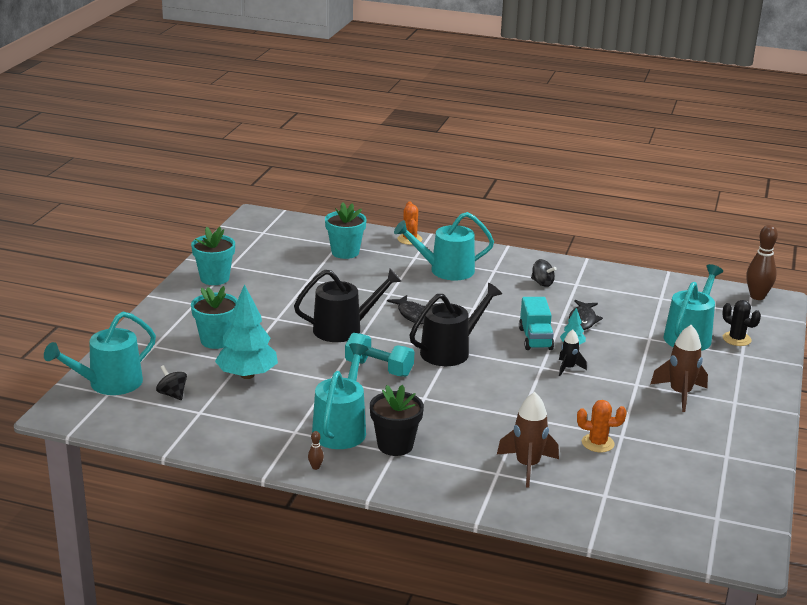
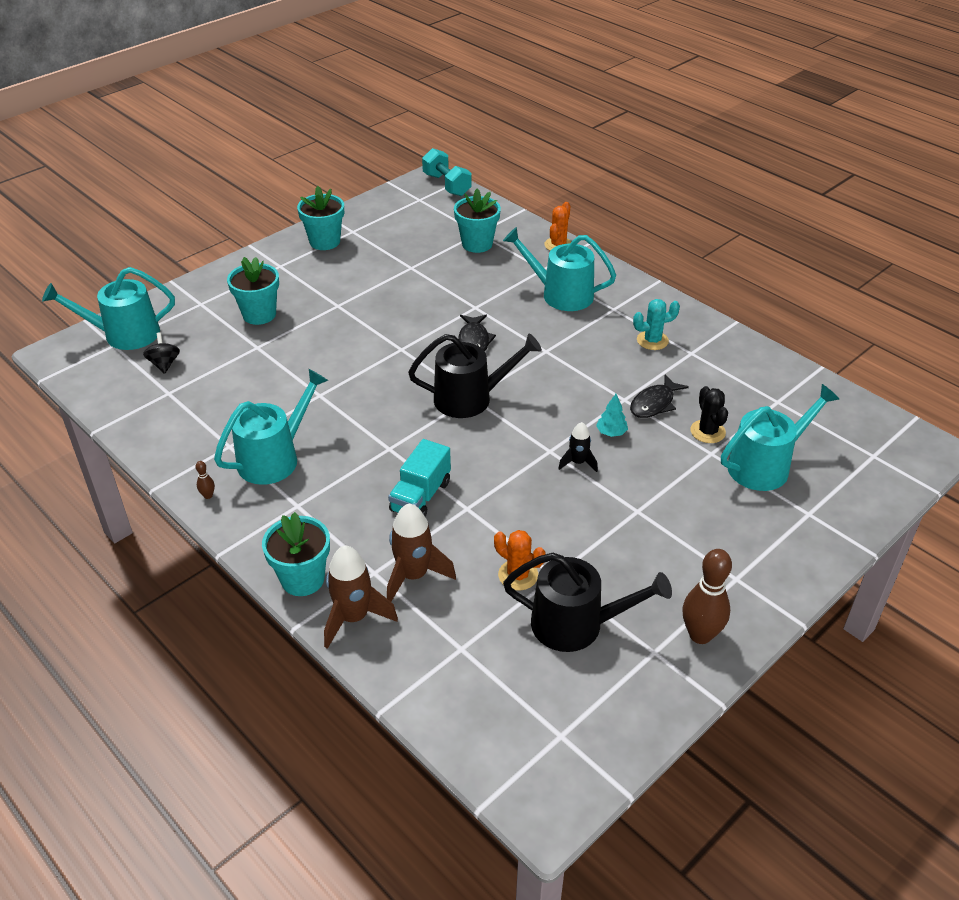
camera: 30 degrees right, 15 degrees up
(247, 375) = (249, 364): turquoise tree -> none
(343, 329) = (389, 337): black watering can -> black watering can (576, 624)
(379, 368) = (378, 396): turquoise dumbbell -> turquoise dumbbell (447, 185)
(395, 445) = (306, 498): black flower pot -> none
(450, 493) = (302, 579): none -> turquoise flower pot
(535, 339) = (577, 411): turquoise truck -> turquoise truck (421, 496)
(542, 283) = (652, 340): black spinning top -> turquoise cactus
(680, 394) = (677, 543): brown rocket -> brown rocket (354, 618)
(736, 339) = (822, 489): black cactus -> black cactus (707, 431)
(757, 296) = (906, 436): brown bowling pin -> brown bowling pin (700, 635)

